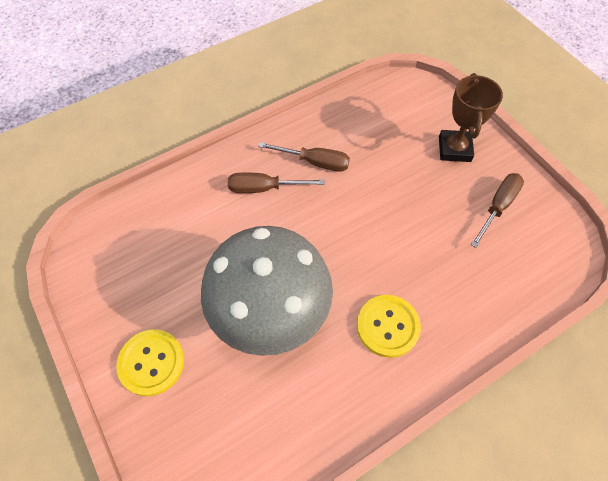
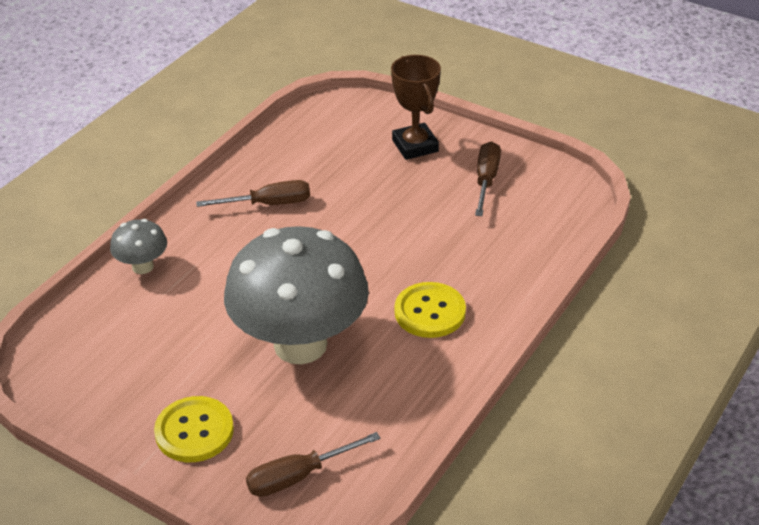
camera: 25 degrees left, 20 degrees down
(196, 184) = (143, 267): none -> grey mushroom
(264, 188) = (225, 244): brown screwdriver -> brown screwdriver (298, 476)

